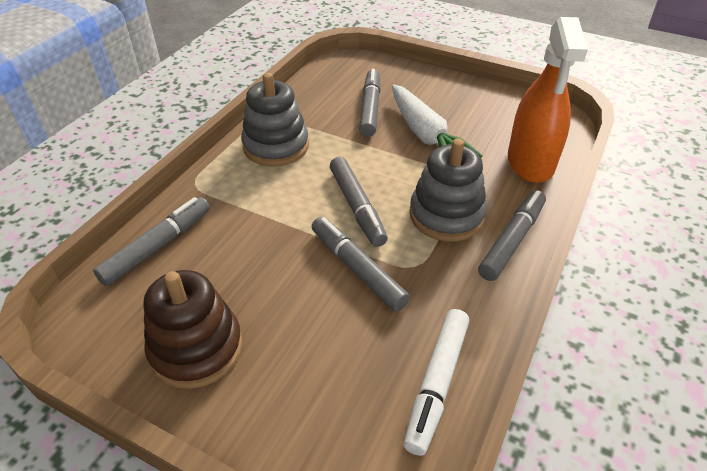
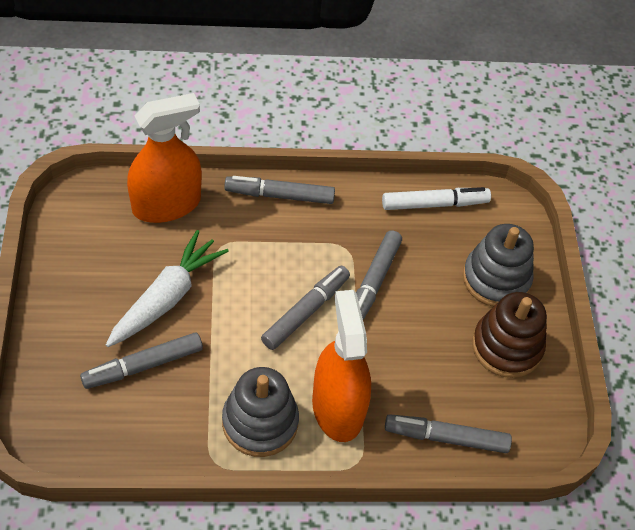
camera: 125 degrees left, 10 degrees up
(249, 191) = (337, 407): none -> orange spray bottle
(446, 215) = (276, 245): grey stacking toy -> grey stacking toy (496, 279)

